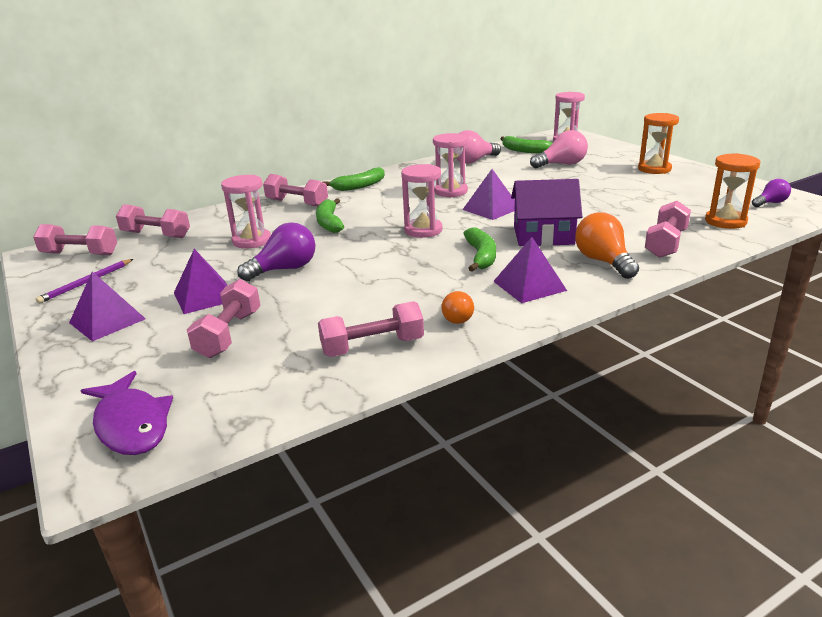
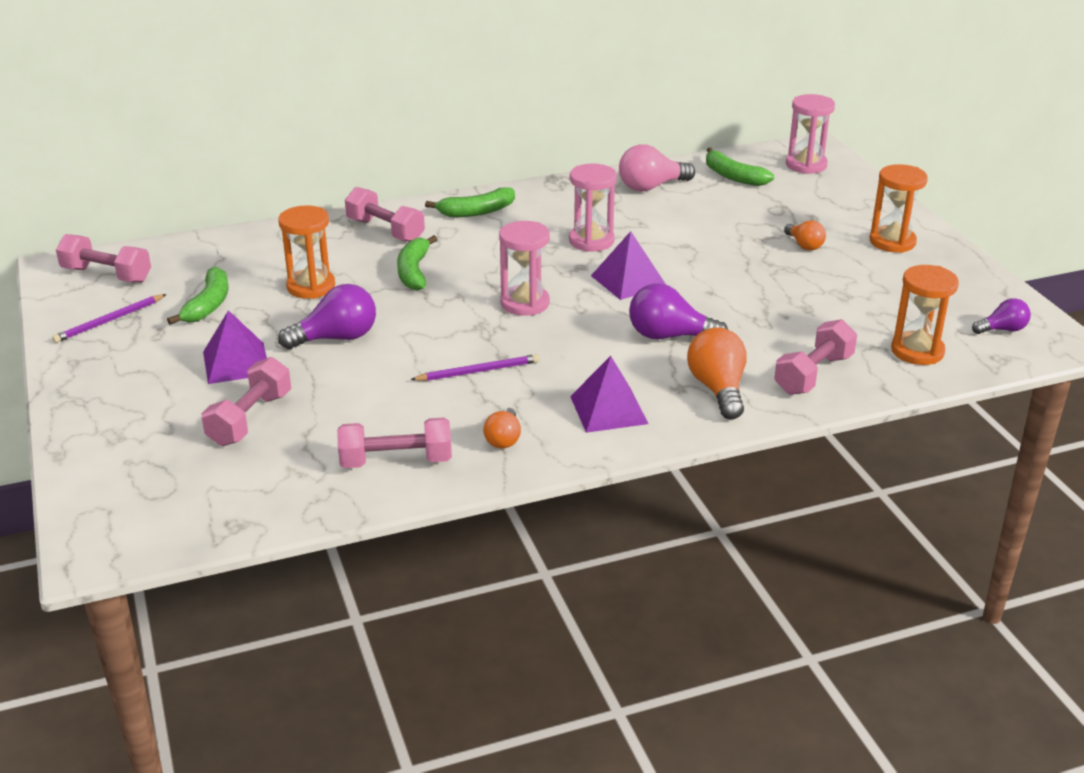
camera: 10 degrees right, 5 degrees up
(107, 320) = (125, 379): purple pyramid -> none
(132, 424) = (132, 509): purple fish -> none
(156, 235) = (199, 258): pink dumbbell -> none
(252, 241) = (311, 287): pink hourglass -> orange hourglass
(410, 275) = (478, 371): none -> purple pencil
(481, 256) = (575, 357): green banana -> green banana (208, 304)
(543, 235) = (669, 336): purple house -> purple light bulb
(561, 164) = (769, 213): pink light bulb -> none
(598, 177) = (804, 245): none -> orange light bulb

